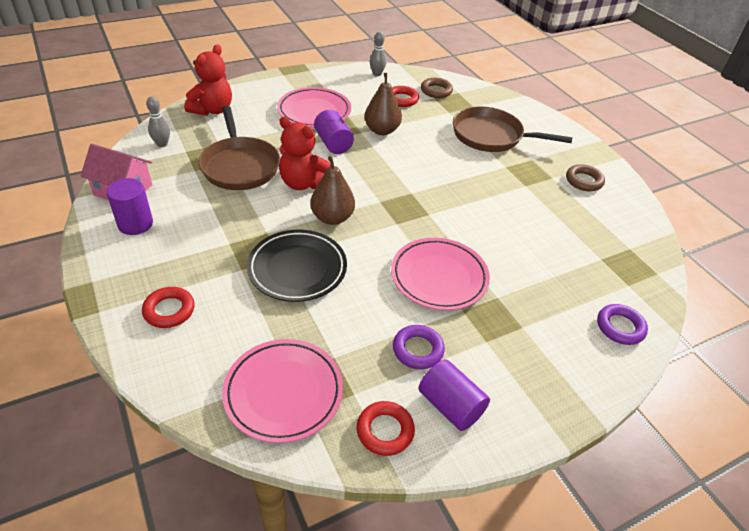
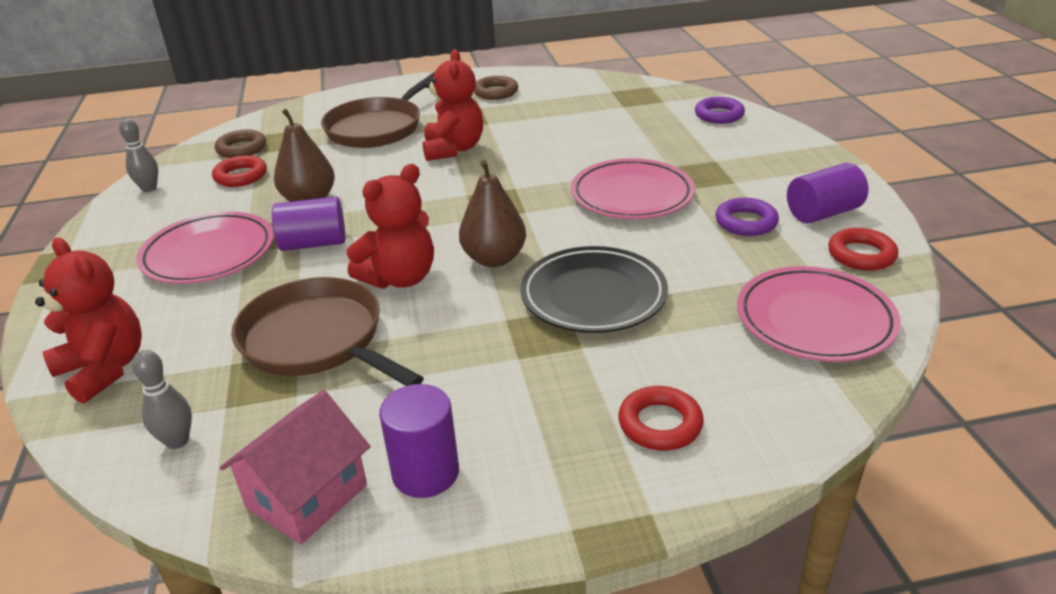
camera: 70 degrees left, 10 degrees down
(240, 166) = (316, 340): brown pan -> brown pan turned 135 degrees counterclockwise
(474, 176) = (453, 149): none -> red teddy bear

